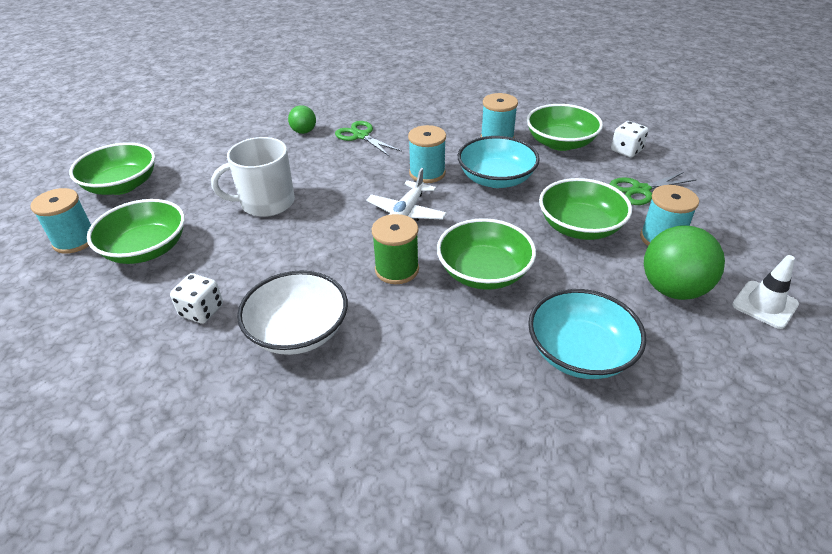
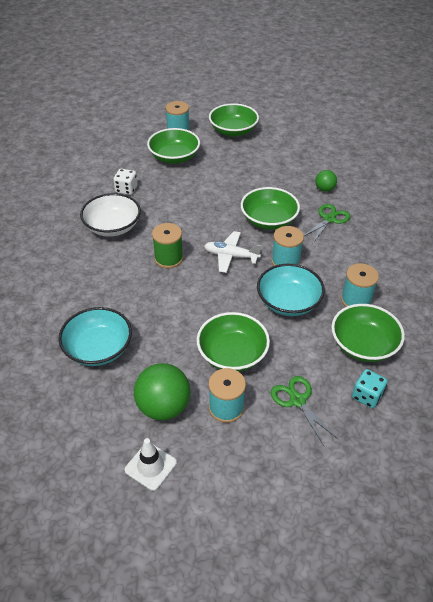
camera: 80 degrees right, 5 degrees up
(266, 203) = (228, 190): white mug -> none
(484, 272) = (170, 300): green bowl -> green bowl (268, 220)
(626, 150) = (367, 396): white dice -> turquoise dice

